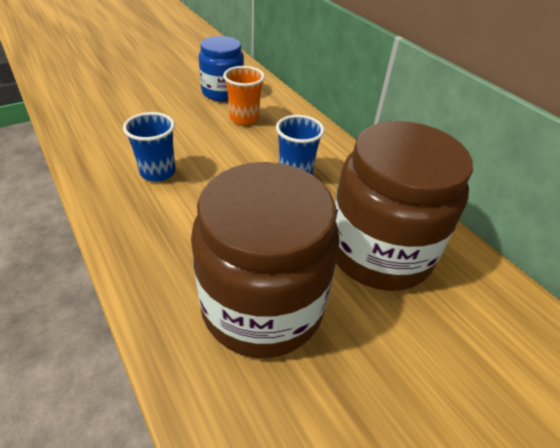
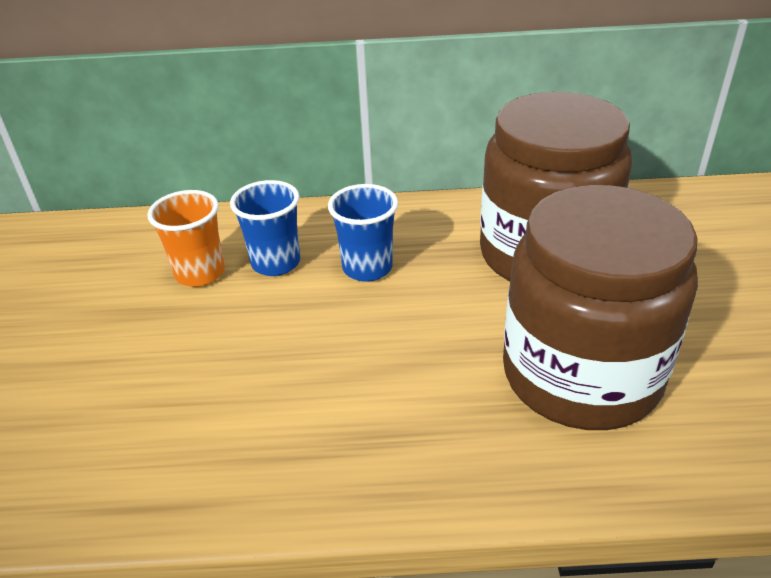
camera: 55 degrees left, 5 degrees down
(158, 172) = (253, 407): blue cup -> blue cup (276, 263)
(222, 92) = (104, 273): blue jar -> none

